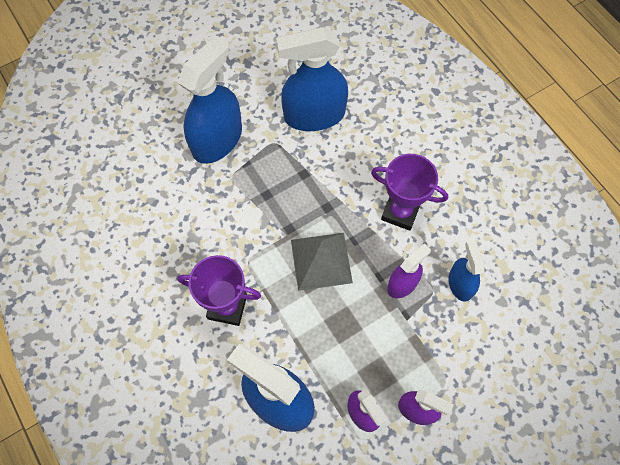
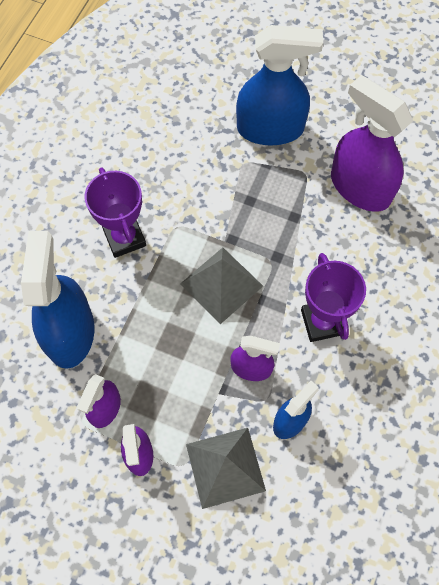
camera: 55 degrees right, 0 degrees up
(314, 115) = (360, 187): blue spray bottle -> purple spray bottle
(466, 352) = (225, 467): none -> grey pyramid

